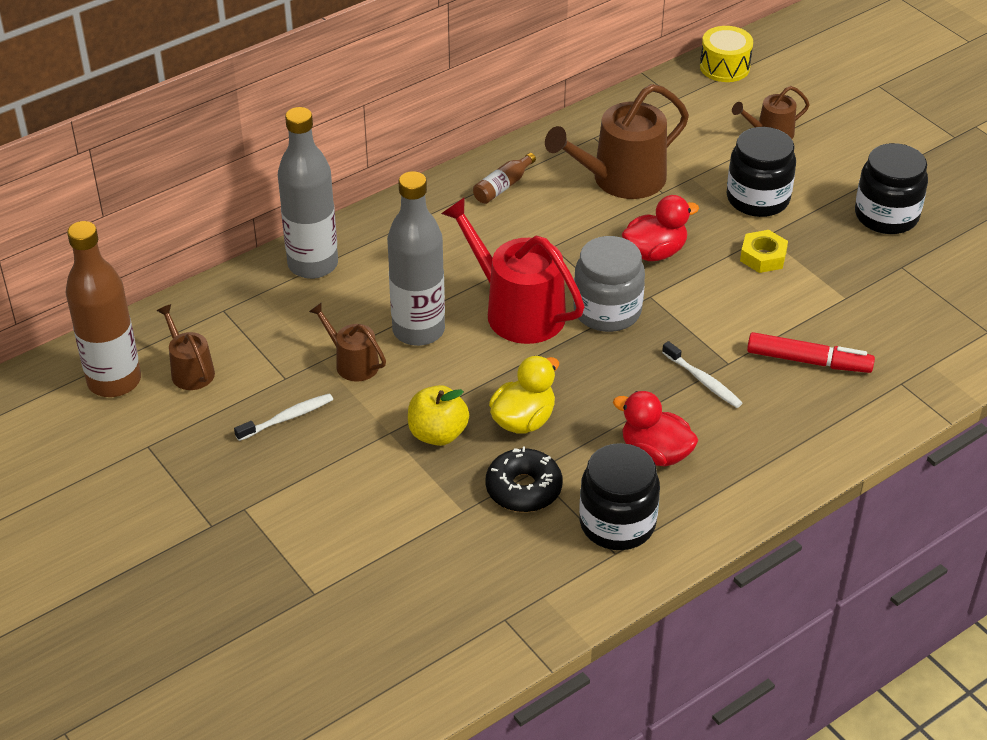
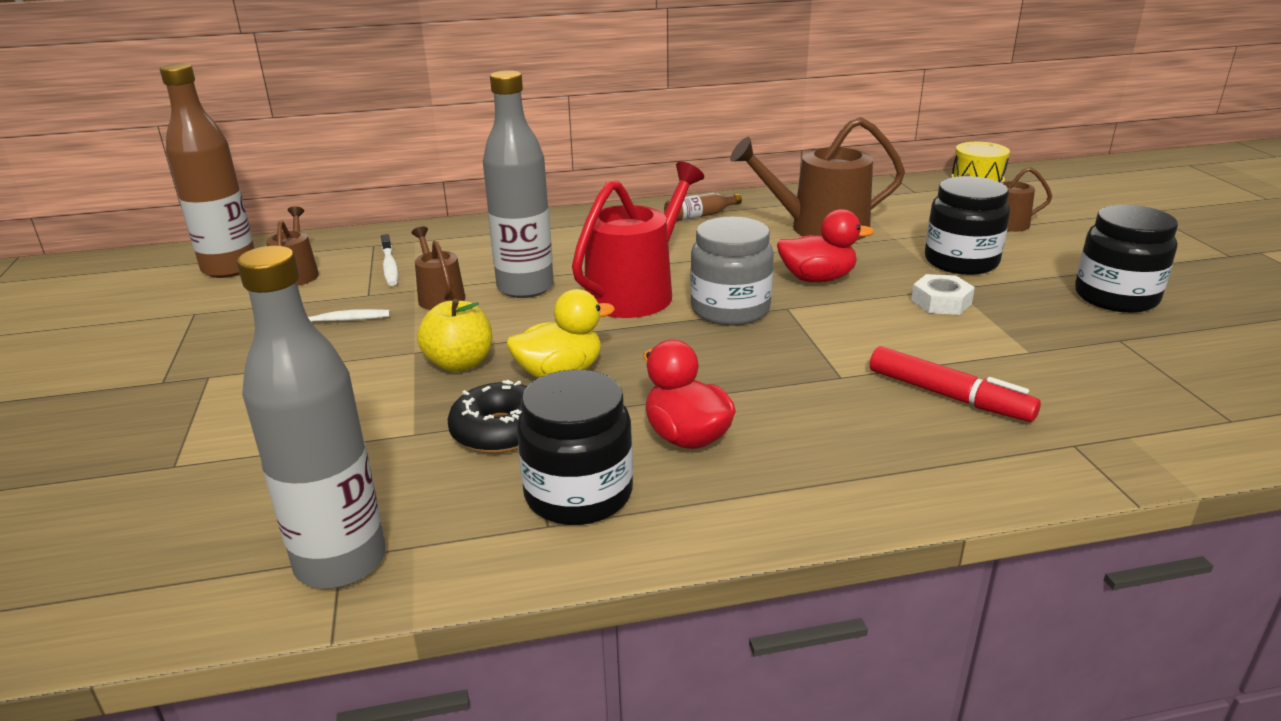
camera: 25 degrees right, 15 degrees down
(313, 264) = (480, 232): grey bottle -> grey bottle (341, 562)
(517, 310) = (636, 292): red watering can -> red watering can turned 60 degrees clockwise
(702, 380) = (797, 385): white toothbrush -> white toothbrush (390, 266)
(763, 256) = (941, 302): yellow nut -> white nut

